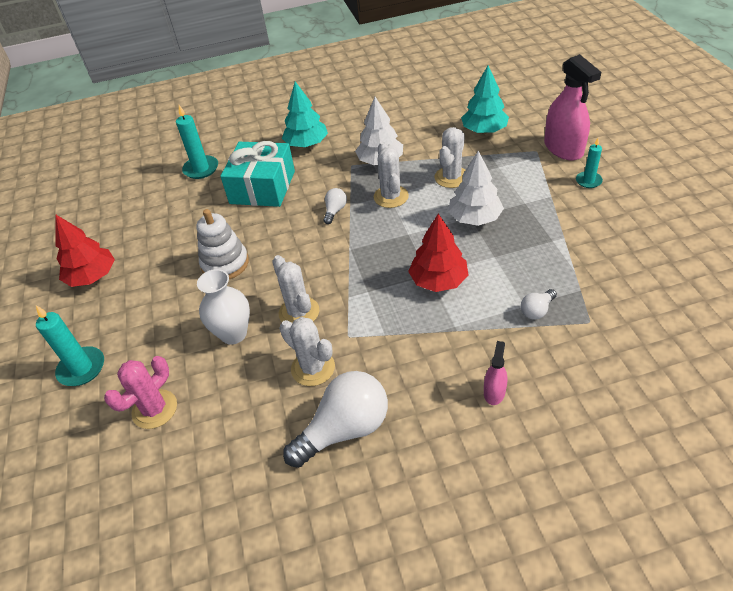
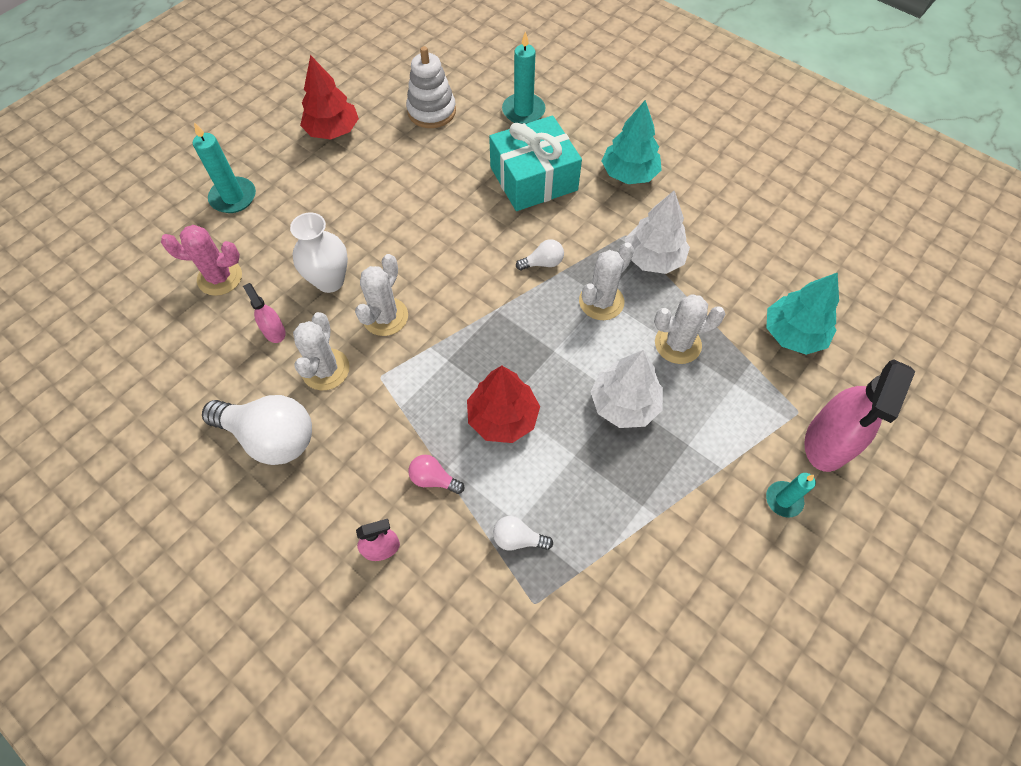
camera: 50 degrees right, 15 degrees up
(225, 264) = (409, 217): white stacking toy -> white stacking toy (431, 111)
(246, 389) = (274, 331): none -> pink spray bottle
(459, 338) = (433, 479): none -> pink light bulb

